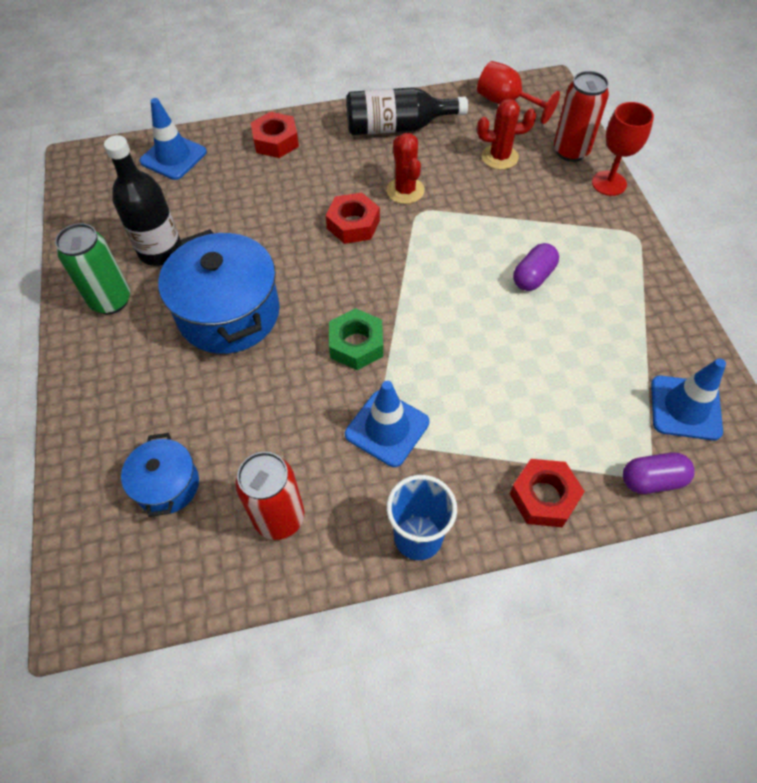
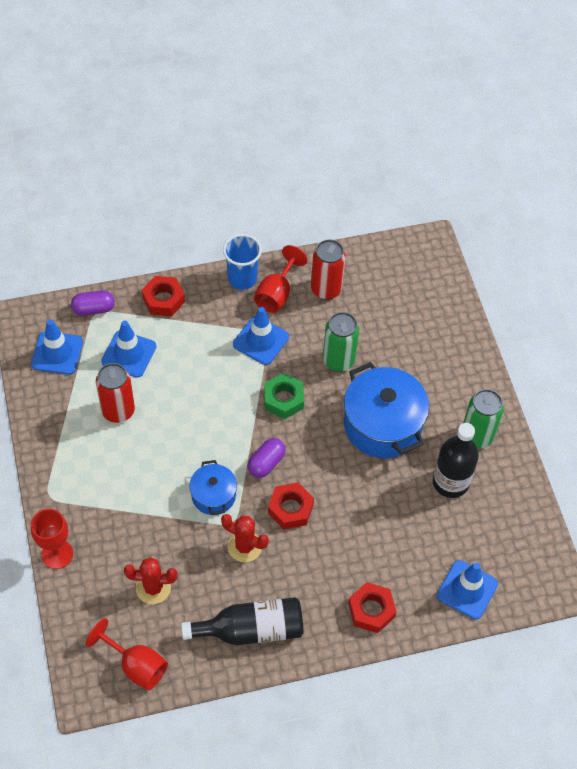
camera: 175 degrees right, 0 degrees up
(167, 485) = (399, 307): blue pot -> blue pot (213, 496)
(275, 398) = (338, 360): none -> green can
(361, 509) = (276, 293): none -> red goblet
(405, 190) = (244, 546): red cactus -> red cactus turned 45 degrees counterclockwise
(533, 276) = (143, 456): purple capsule -> purple capsule (266, 463)
(571, 151) = (83, 595): red can -> red can (118, 411)
(580, 407) = (129, 354): none -> blue traffic cone

